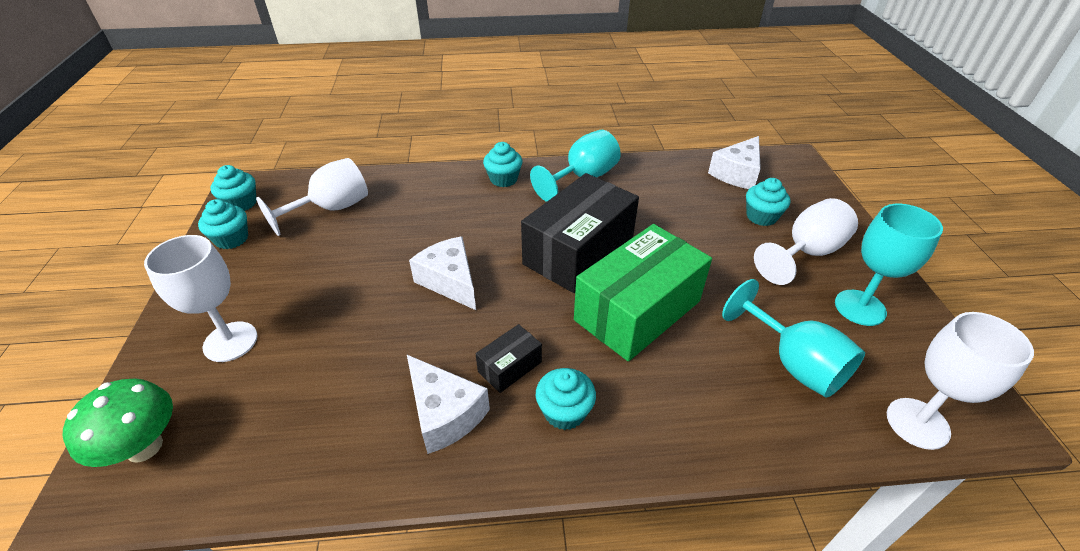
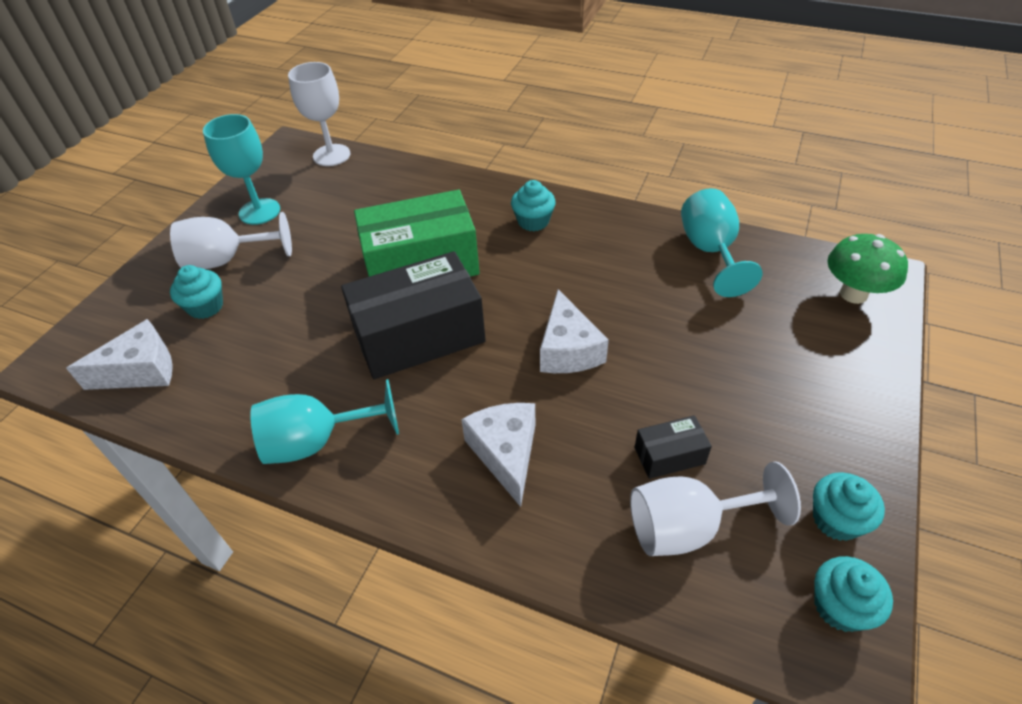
camera: 150 degrees left, 5 degrees up
(230, 341) = (802, 360): white goblet -> none
(444, 414) = (618, 245): white cheese -> white cheese (506, 453)
(503, 179) = (418, 486): turquoise cupcake -> none
(510, 367) = (554, 258): black box -> black box (669, 455)
(793, 363) = (355, 198): turquoise goblet -> turquoise goblet (710, 251)

